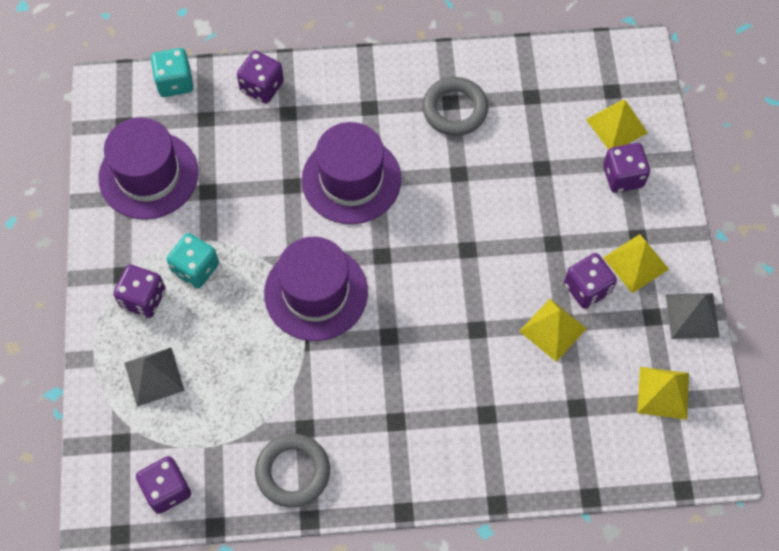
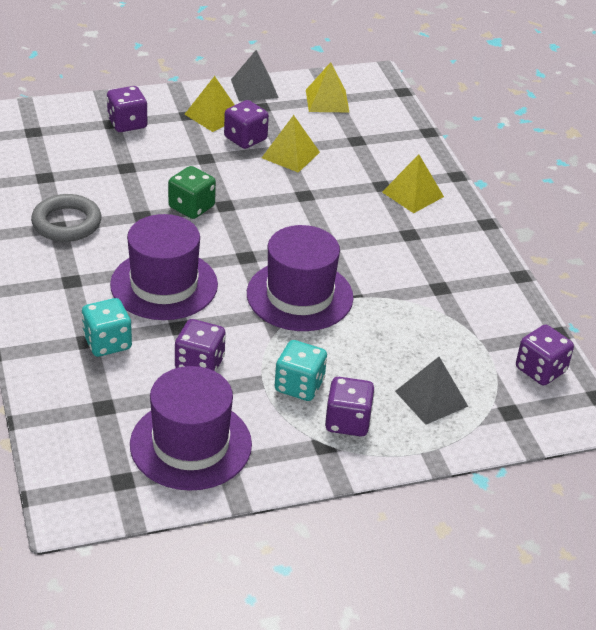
camera: 105 degrees left, 25 degrees down
(175, 82) = (54, 442): turquoise dice -> turquoise dice (107, 343)
(262, 87) = (53, 365): purple dice -> purple dice (199, 364)
(293, 472) = (484, 290): grey ring -> none
(467, 218) = (191, 207): none -> green dice
(616, 126) = (72, 128): yellow pyramid -> yellow pyramid (412, 194)

